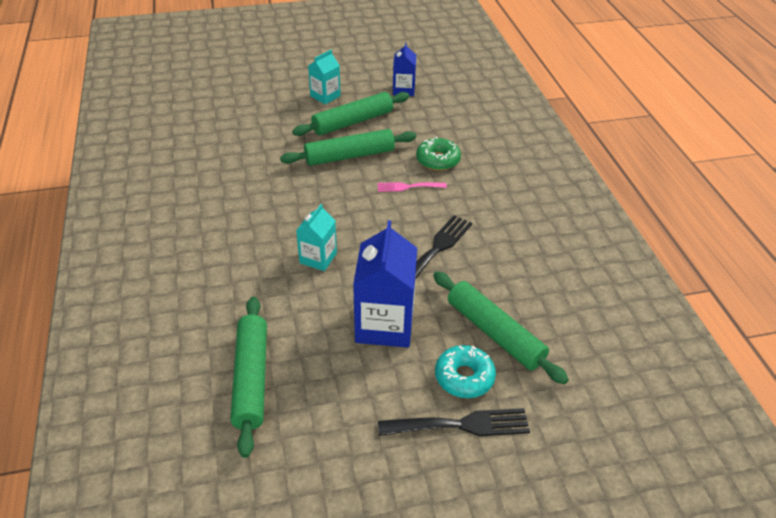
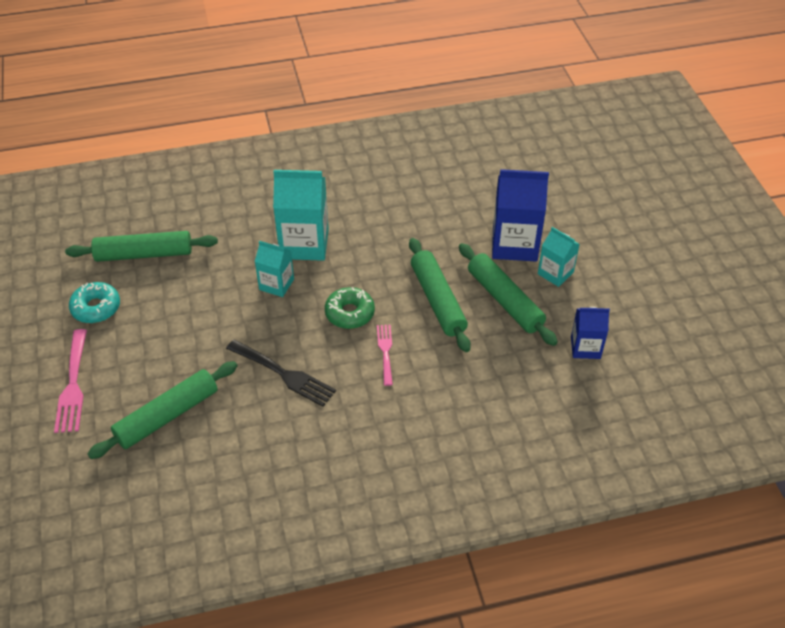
camera: 90 degrees right, 5 degrees up
(261, 239) = (304, 244): none -> turquoise carton
(384, 324) = (188, 334): blue carton -> blue carton (514, 244)
(438, 160) = (437, 379): green donut -> green donut (349, 313)
(461, 425) = (73, 385): black fork -> pink fork
(464, 377) = (120, 390): turquoise donut -> turquoise donut (96, 308)

